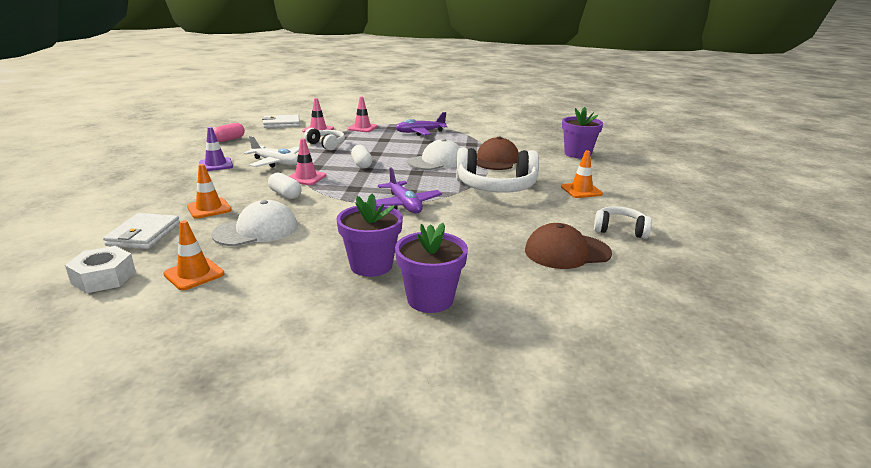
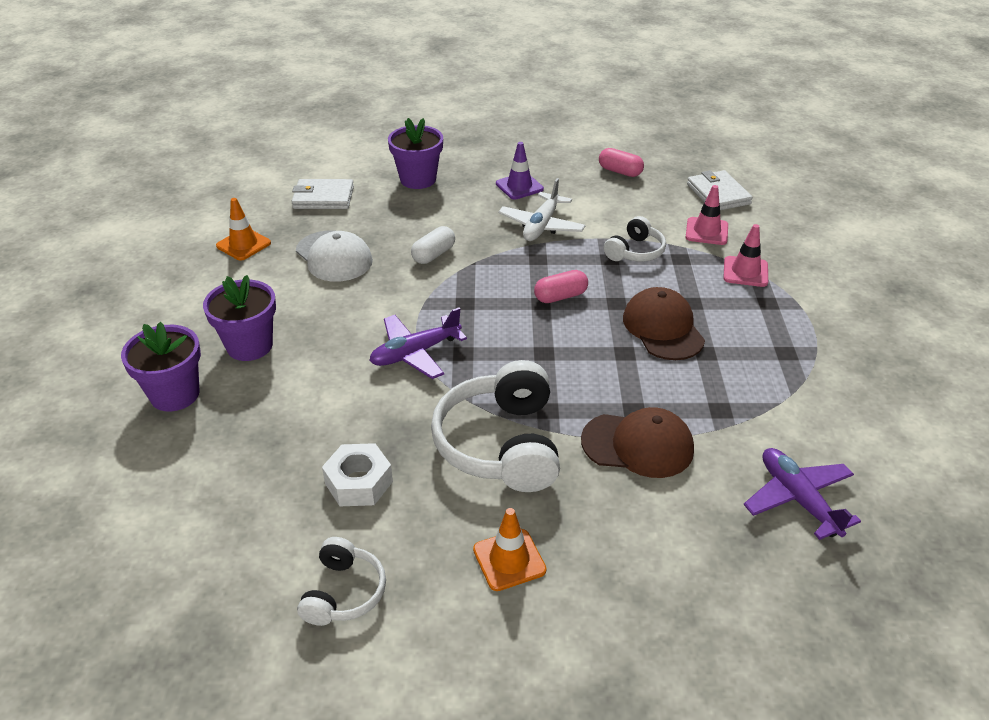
camera: 85 degrees right, 15 degrees up
(104, 277) = (242, 204): white nut -> white nut (359, 482)
(209, 208) = (387, 215): orange traffic cone -> none
(306, 178) = (493, 259): pink traffic cone -> none
(362, 164) = (560, 296): white capsule -> pink capsule
(420, 132) = (758, 339): purple plane -> purple plane (798, 499)
(436, 161) = (602, 371): white cap -> none
(567, 252) = (272, 517): brown cap -> brown cap (663, 328)
(577, 154) = (732, 578): purple flower pot -> purple flower pot (418, 179)

